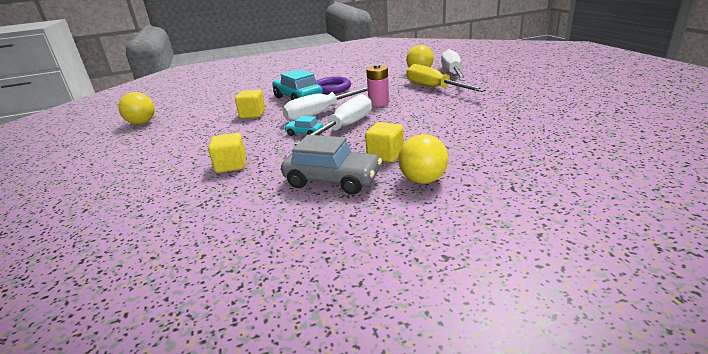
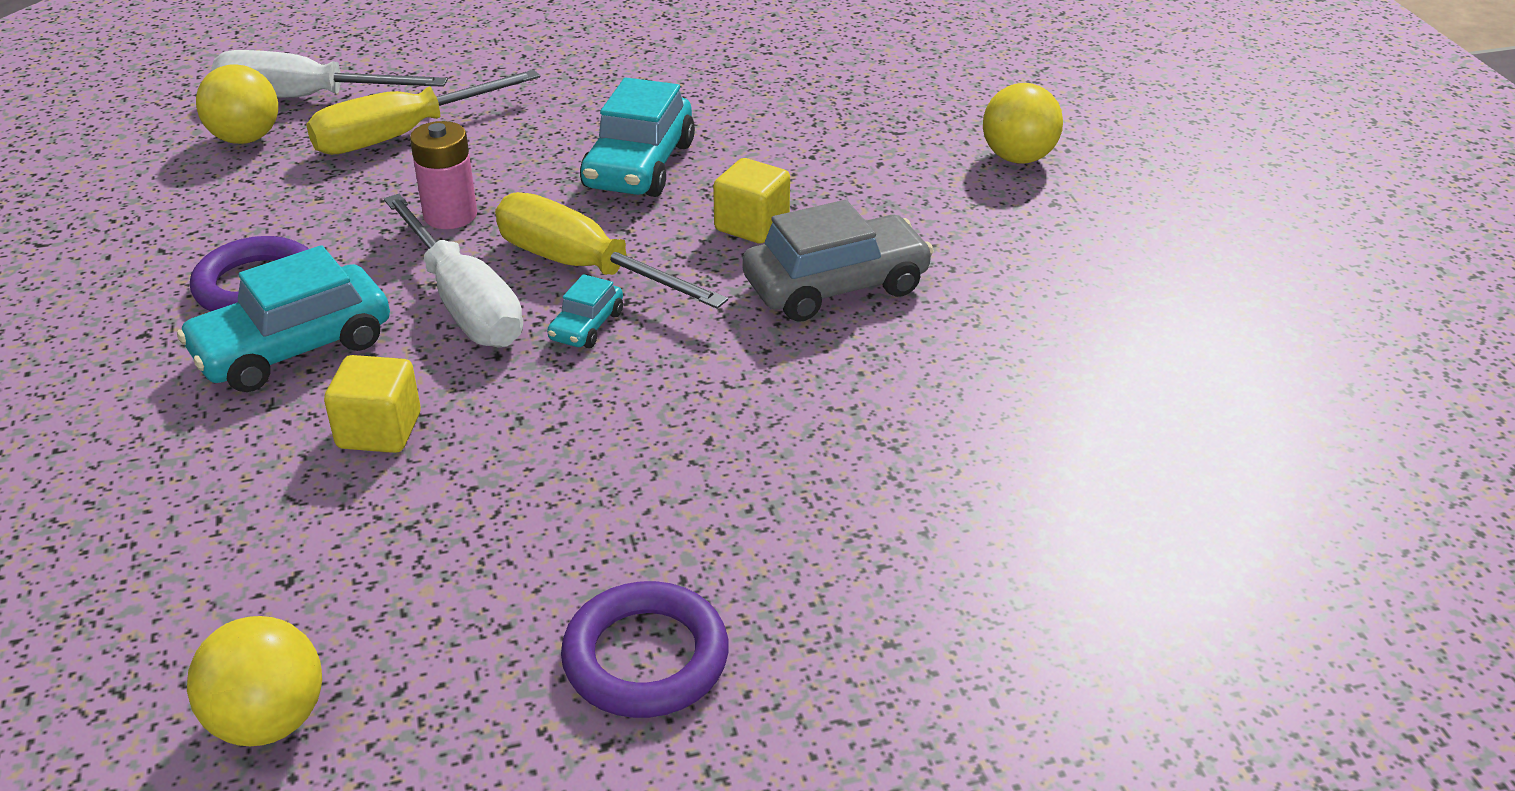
camera: 90 degrees left, 10 degrees up
(120, 165) = (645, 657): none -> purple ring
(231, 165) = (728, 427): yellow cube -> none
(332, 180) = (836, 286): grey car -> grey car turned 45 degrees clockwise
(345, 127) = (583, 268): white screwdriver -> yellow screwdriver
(422, 180) = (858, 198): yellow ball -> yellow ball (1018, 158)
(431, 126) = (639, 166): none -> turquoise car

